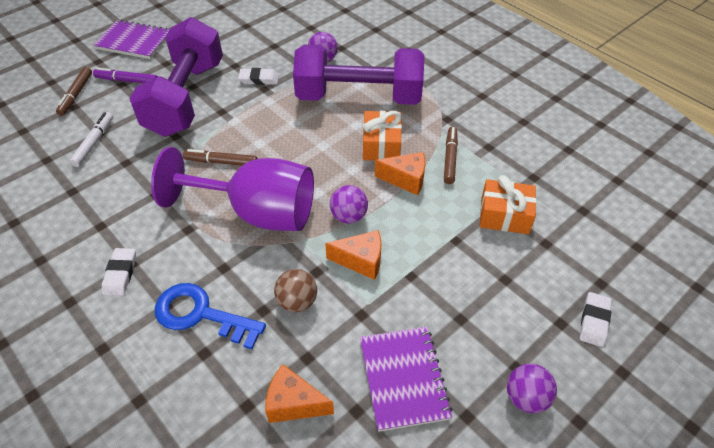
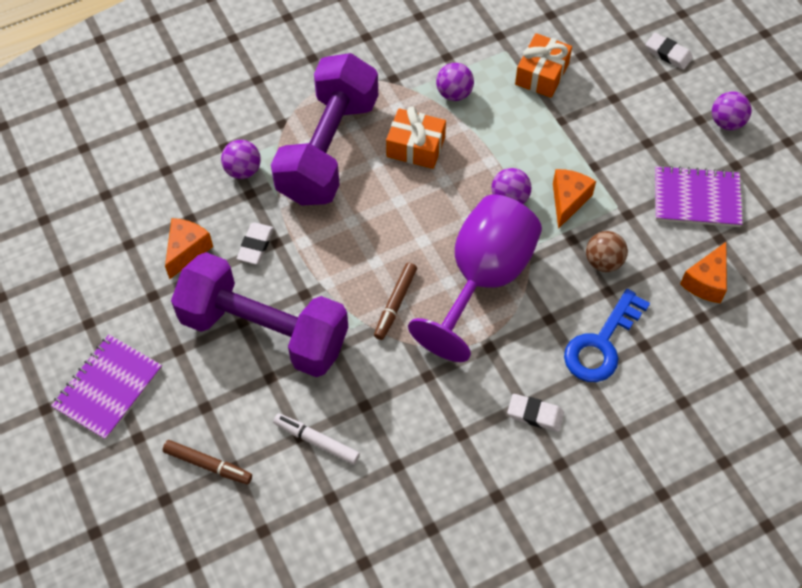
camera: 75 degrees left, 10 degrees up
(127, 81) = (200, 399): purple marker -> none
(406, 180) = (473, 138): orange cheese -> orange cheese (187, 251)
(450, 158) = (454, 93): brown marker -> purple ball

